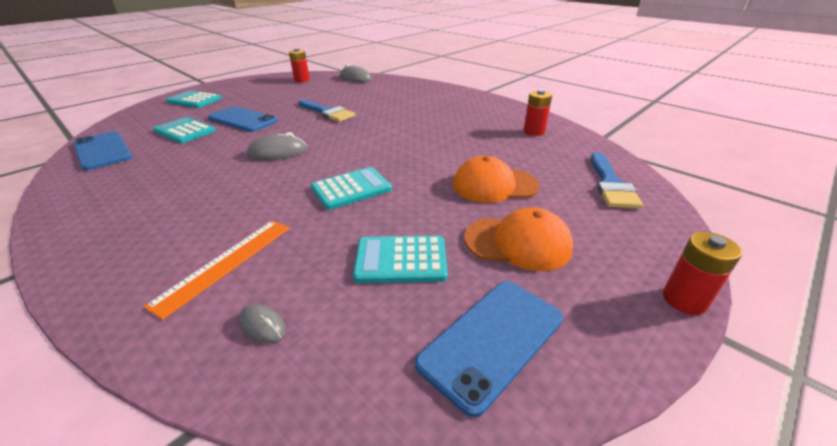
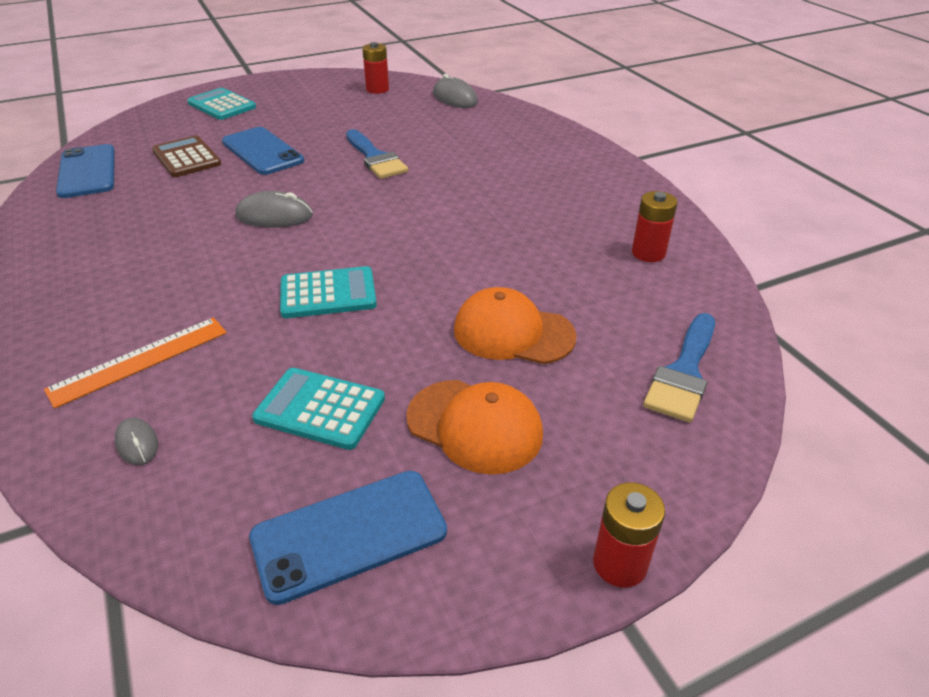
camera: 20 degrees right, 5 degrees up
(184, 131) = (186, 158): turquoise calculator -> brown calculator

